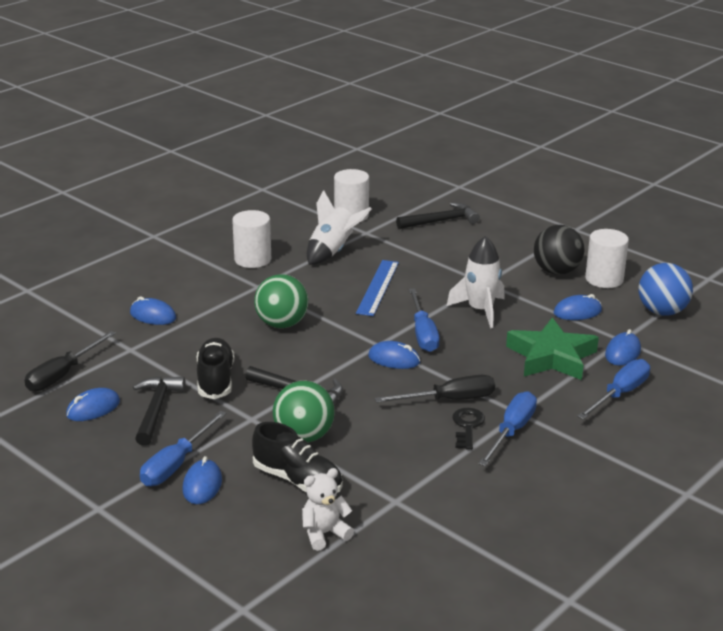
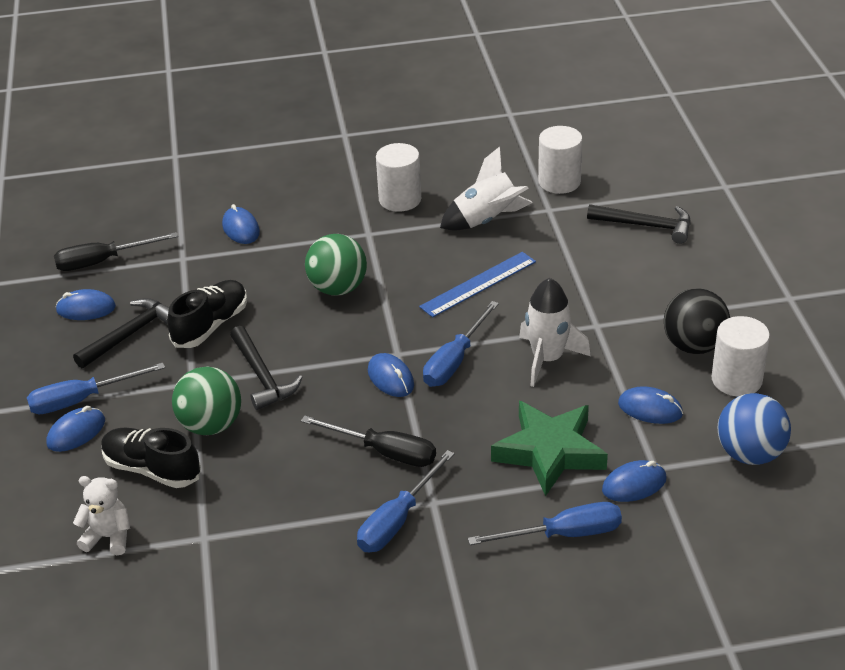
camera: 40 degrees right, 10 degrees up
(297, 480) = (152, 469): black shoe -> black shoe turned 135 degrees clockwise
(467, 426) = (364, 491): black key -> none
(511, 431) = (397, 520): blue screwdriver -> blue screwdriver turned 150 degrees clockwise

